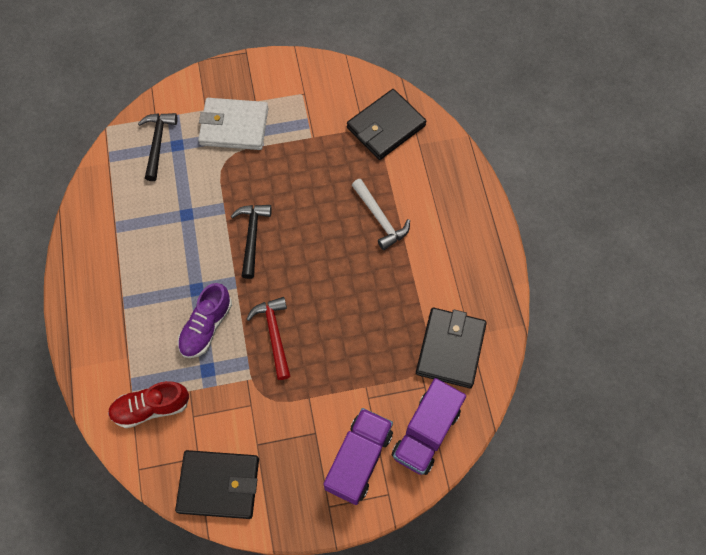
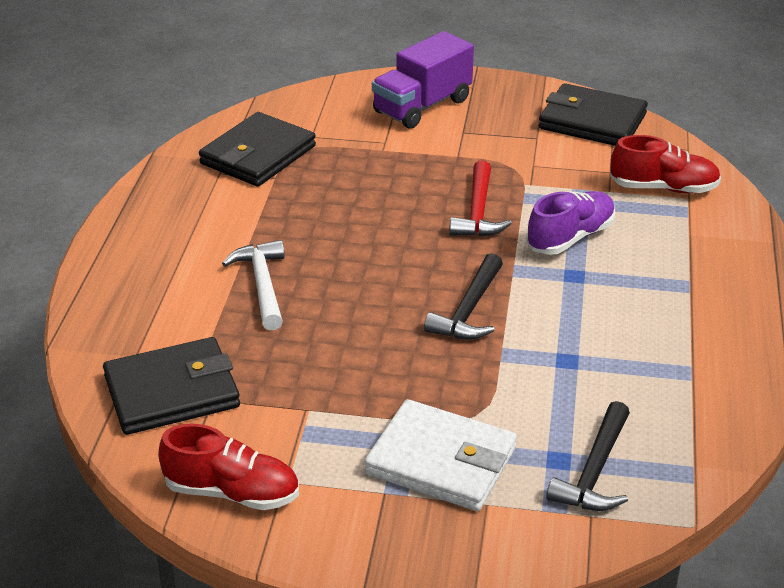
camera: 160 degrees left, 30 degrees down
(325, 80) = (232, 492): none -> red shoe
(426, 433) = (334, 107): purple truck -> none

